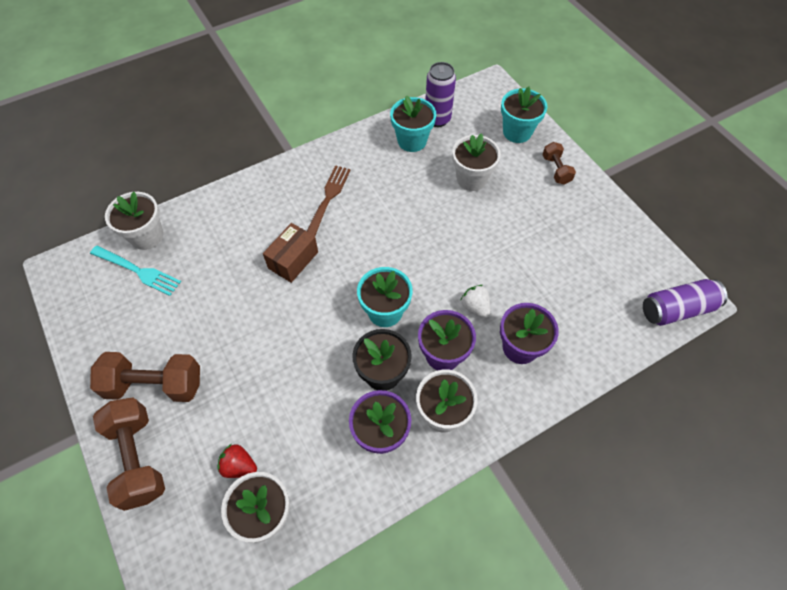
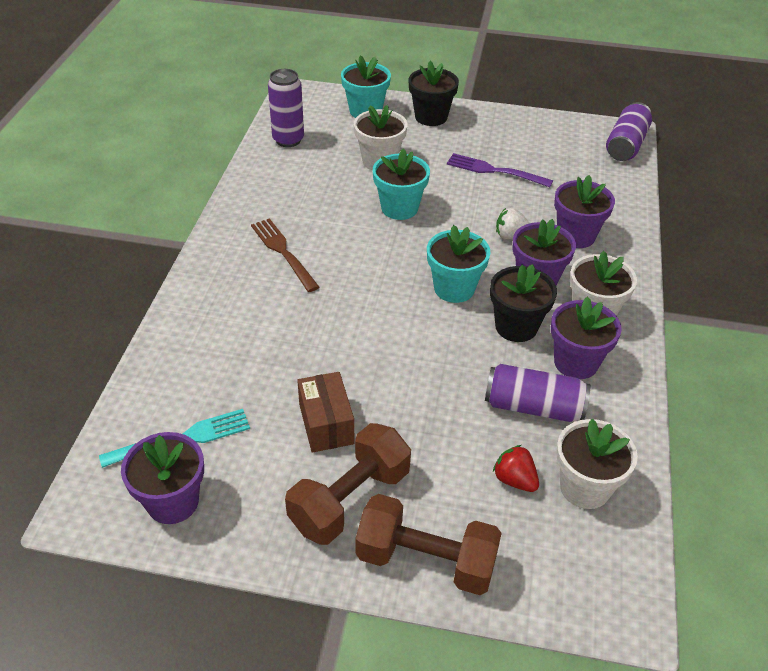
camera: 50 degrees left, 15 degrees down
(92, 302) = (173, 502): none -> purple flower pot
(147, 236) = (144, 406): white flower pot -> none
(239, 466) = (514, 480): red strawberry -> red strawberry turned 75 degrees clockwise
(293, 260) = (324, 314): brown box -> brown box (326, 424)
(314, 435) = (533, 406): none -> purple can
(412, 141) = (290, 167): turquoise flower pot -> turquoise flower pot (399, 208)
(538, 248) = (495, 171): none -> purple fork
(556, 170) = (431, 117): brown dumbbell -> black flower pot

